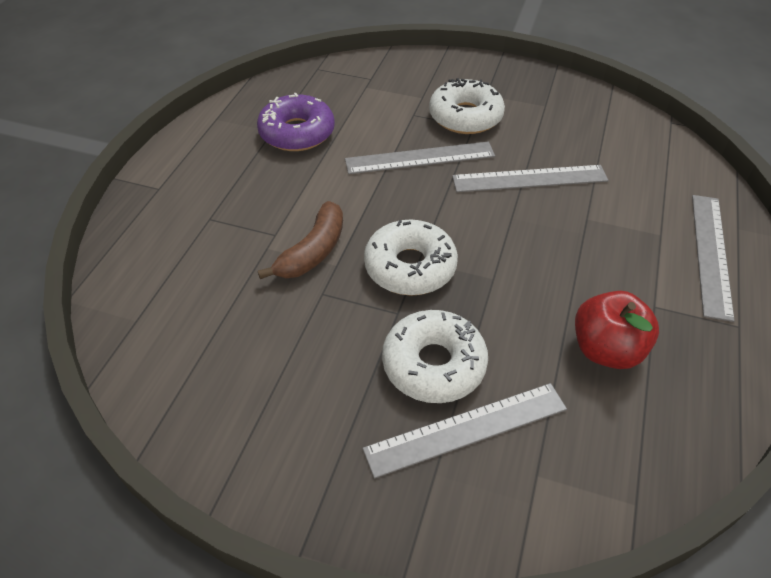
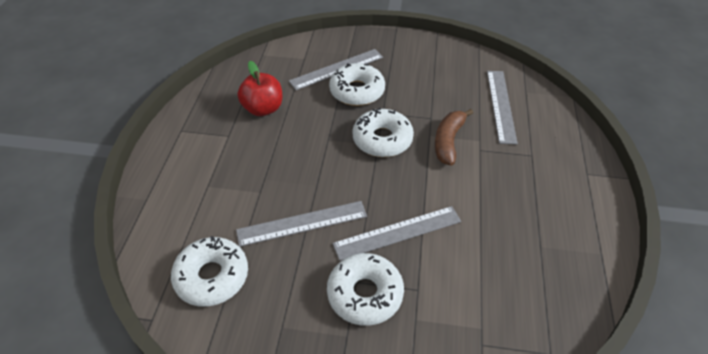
camera: 170 degrees right, 0 degrees up
(297, 133) = (517, 246): purple donut -> none
(622, 145) = (212, 277): none -> white donut
(710, 253) = (177, 175): grey ruler -> grey ruler (501, 105)

